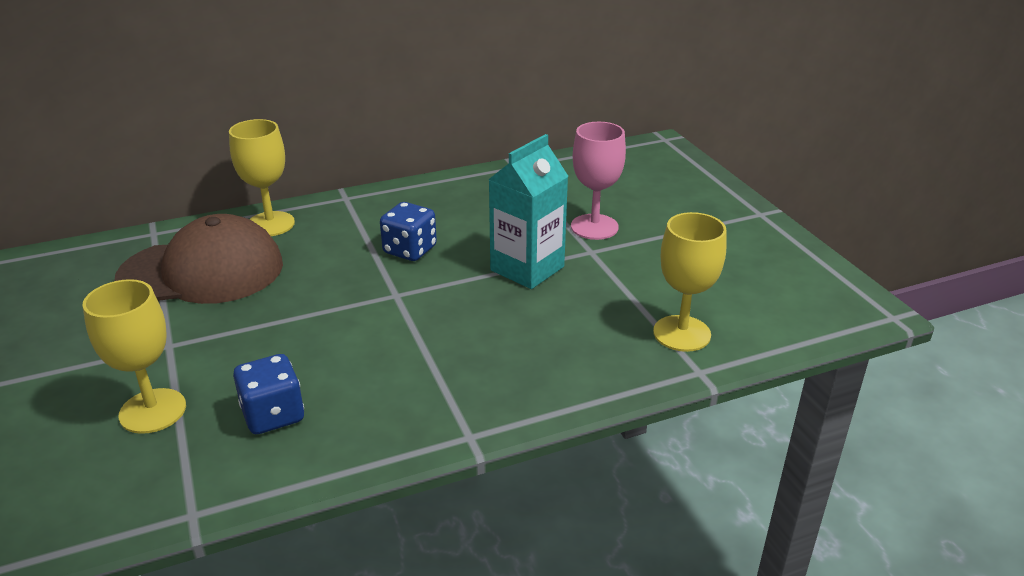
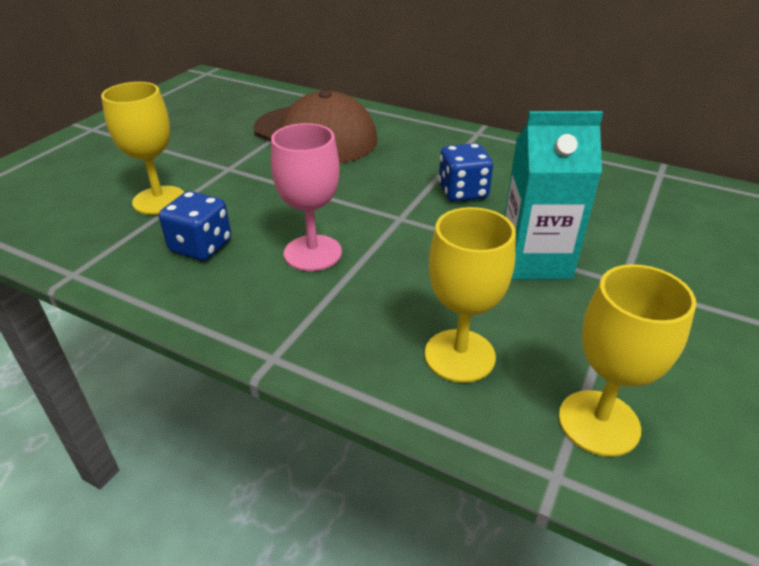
camera: 50 degrees right, 5 degrees up
(270, 224) = (400, 126): yellow goblet -> yellow goblet (459, 355)
(594, 227) = (662, 263): pink goblet -> pink goblet (313, 253)

